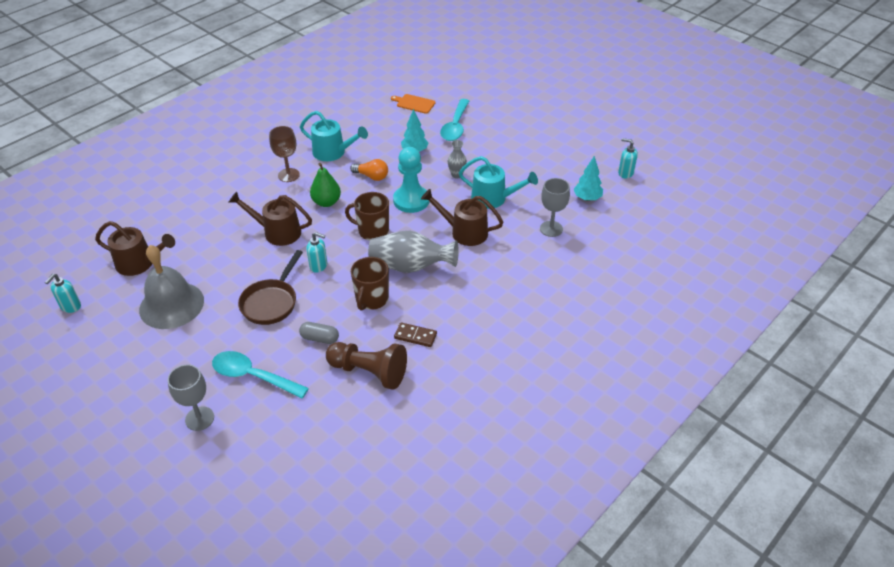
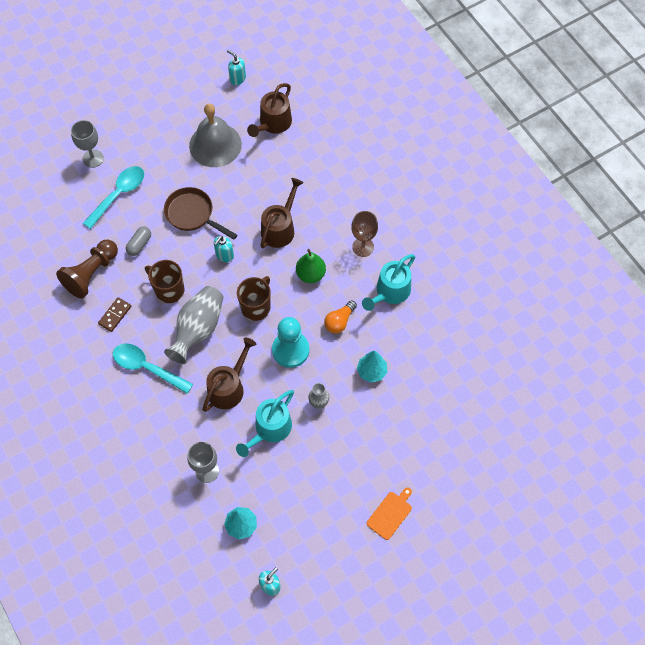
camera: 105 degrees right, 20 degrees up
(414, 103) = (463, 391): orange cutting board -> orange cutting board (390, 514)
(455, 126) = (407, 425): turquoise spoon -> turquoise spoon (147, 367)

